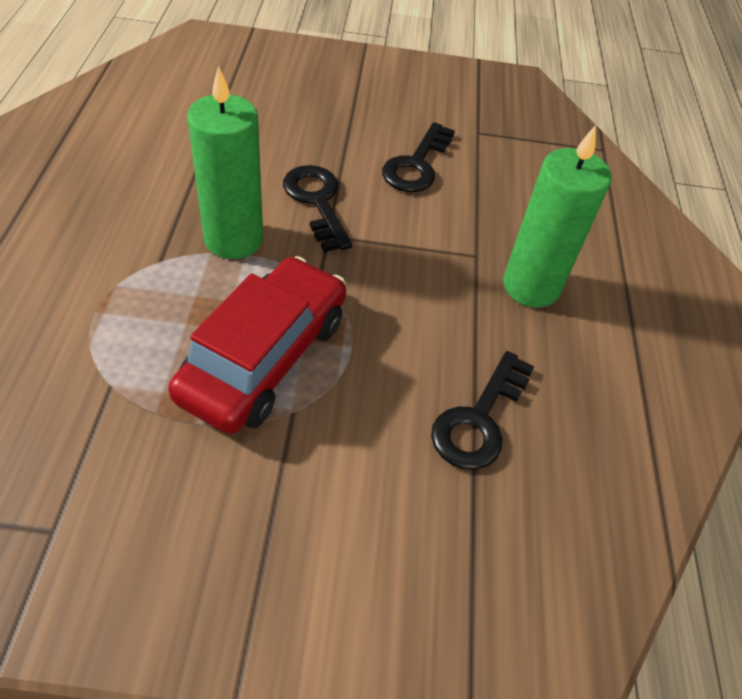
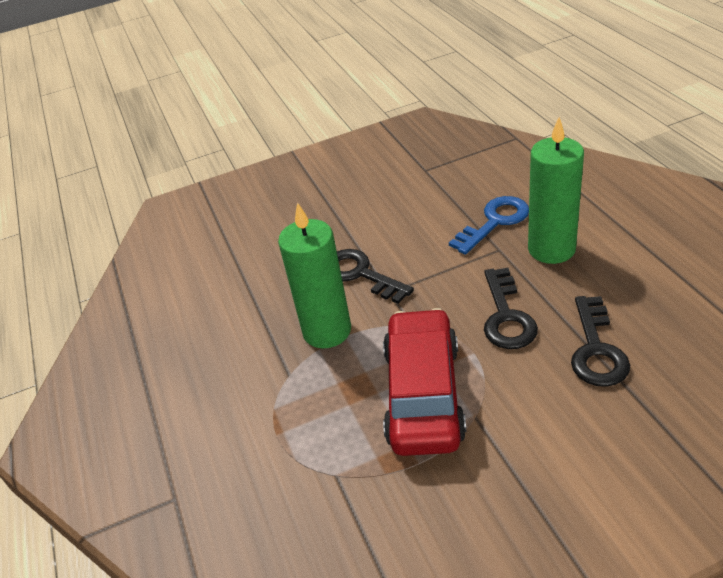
camera: 15 degrees left, 10 degrees down
(416, 165) = (404, 213): black key -> black key (506, 316)
(499, 225) = (495, 222): none -> blue key

